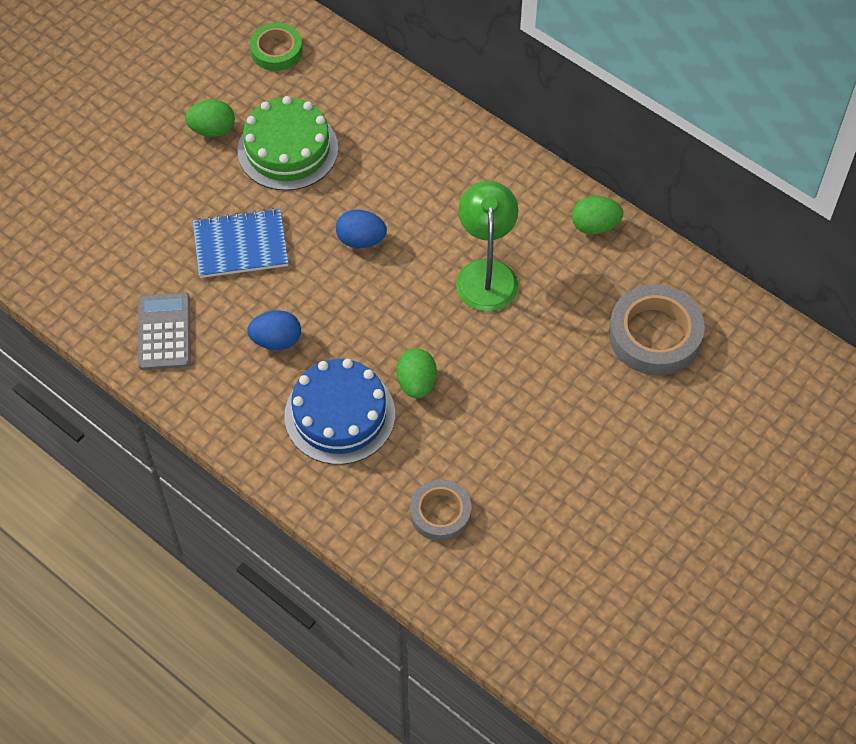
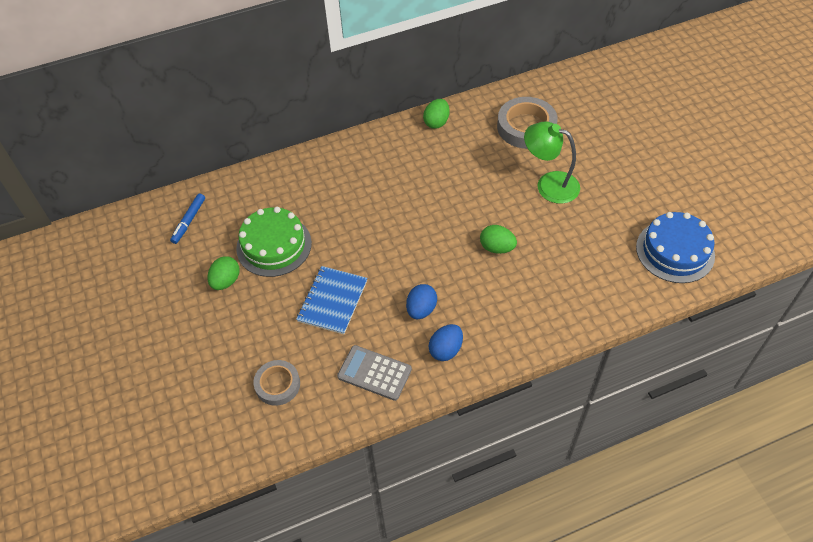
camera: 60 degrees left, 5 degrees down
(276, 50) = (189, 221): green tape -> blue marker
(340, 415) = (498, 296): blue cake -> blue cake (675, 251)
(361, 240) = (372, 234): blue egg -> blue egg (446, 350)
(440, 513) = (596, 272): grey tape -> grey tape (277, 384)
(486, 273) = (438, 183): green lamp -> green lamp (549, 184)

